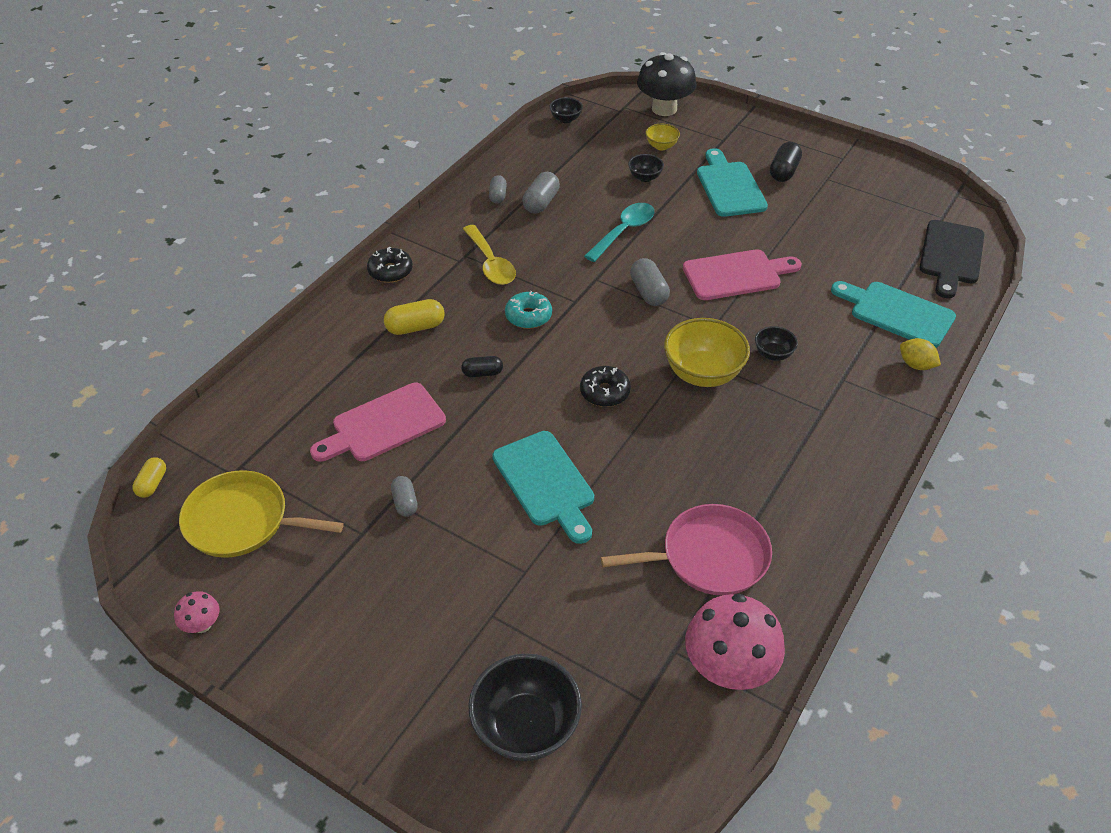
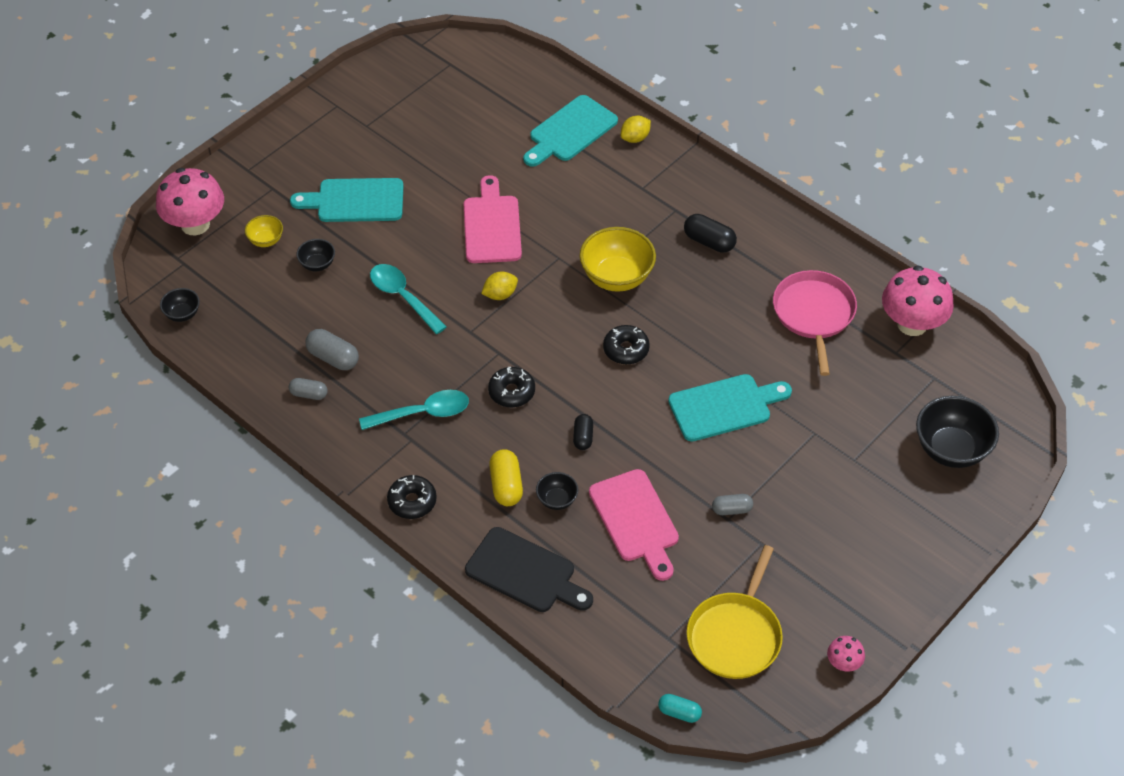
camera: 80 degrees left, 5 degrees up
(152, 484) = (679, 713): yellow capsule -> turquoise capsule
(490, 263) = (423, 413): yellow spoon -> turquoise spoon
(528, 316) = (511, 392): turquoise donut -> black donut
(648, 292) = (500, 294): grey capsule -> yellow lemon
(664, 109) = (195, 224): black mushroom -> pink mushroom
(773, 354) = (603, 225): black bowl -> black bowl (557, 500)
(783, 172) = (344, 154): black capsule -> black capsule (709, 242)
(951, 255) = (505, 75): black cutting board -> black cutting board (525, 573)

